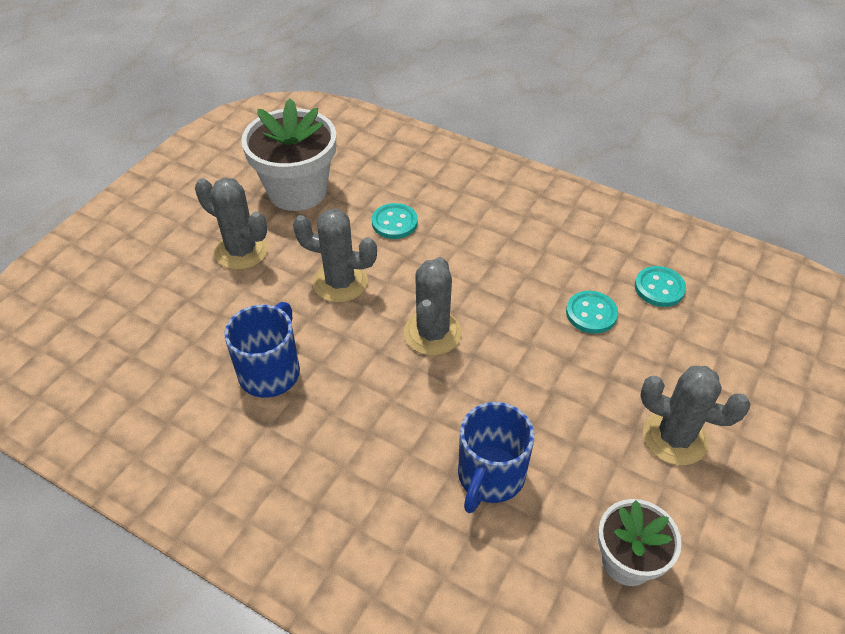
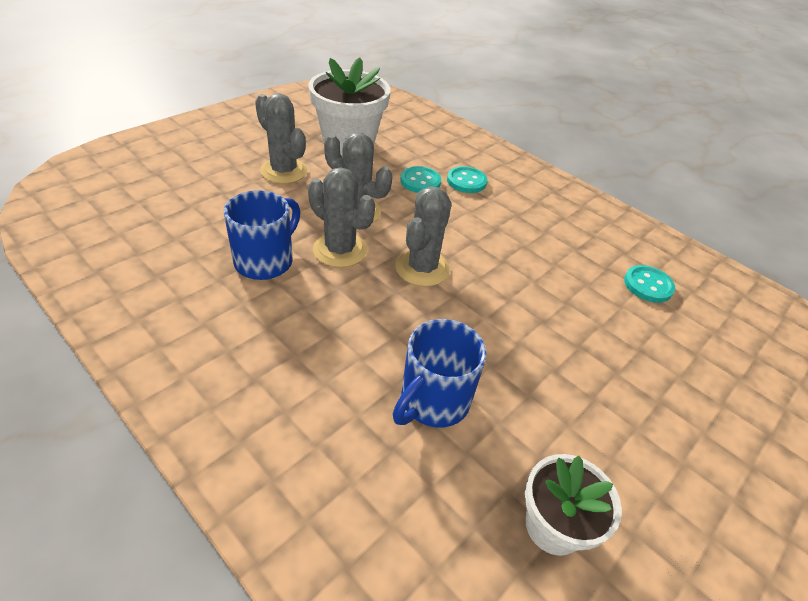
camera: 10 degrees right, 5 degrees down
(591, 313) = (576, 289): turquoise button -> turquoise button (466, 181)
(675, 437) = (635, 418): grey cactus -> grey cactus (340, 250)

